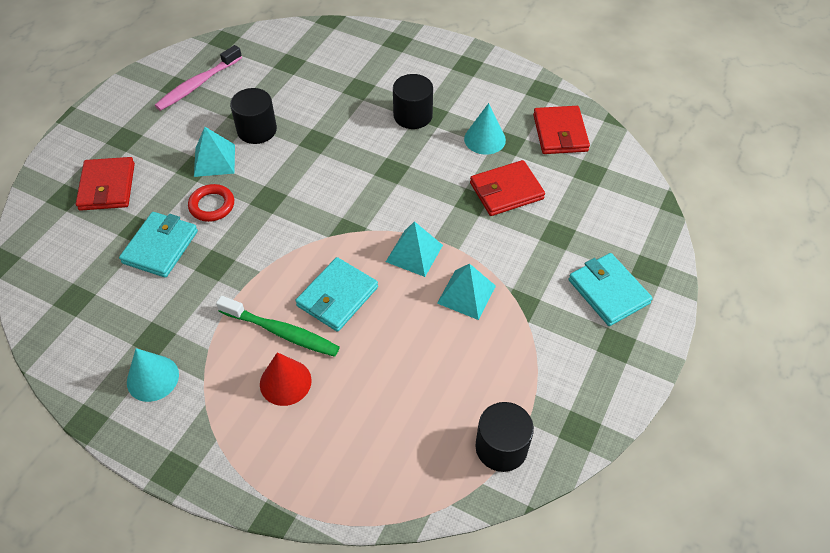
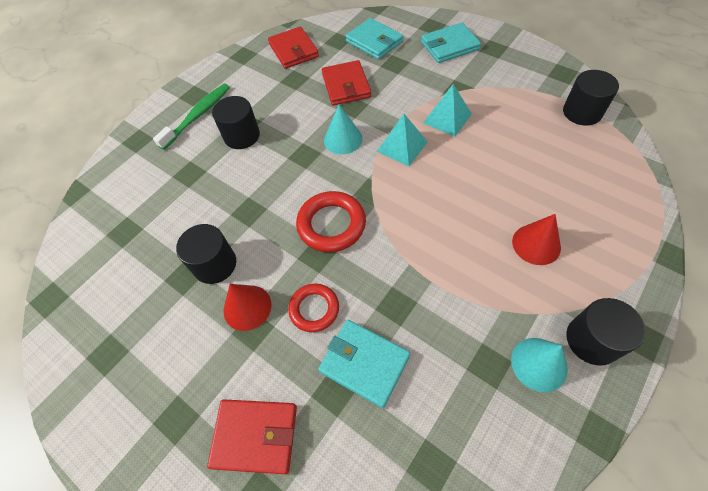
camera: 75 degrees left, 5 degrees up
(174, 426) = (592, 340): none -> black cylinder
(198, 84) = (115, 328): pink toothbrush -> none
(214, 160) = (247, 307): turquoise pyramid -> red cone
(281, 332) = (482, 246): green toothbrush -> green toothbrush (198, 116)
(303, 205) = (331, 224): none -> red ring
(337, 296) = (444, 202): turquoise wallet -> turquoise wallet (374, 42)
(484, 139) = (286, 92): turquoise cone -> turquoise cone (343, 139)
(560, 133) = (293, 50): red wallet -> red wallet turned 60 degrees clockwise

